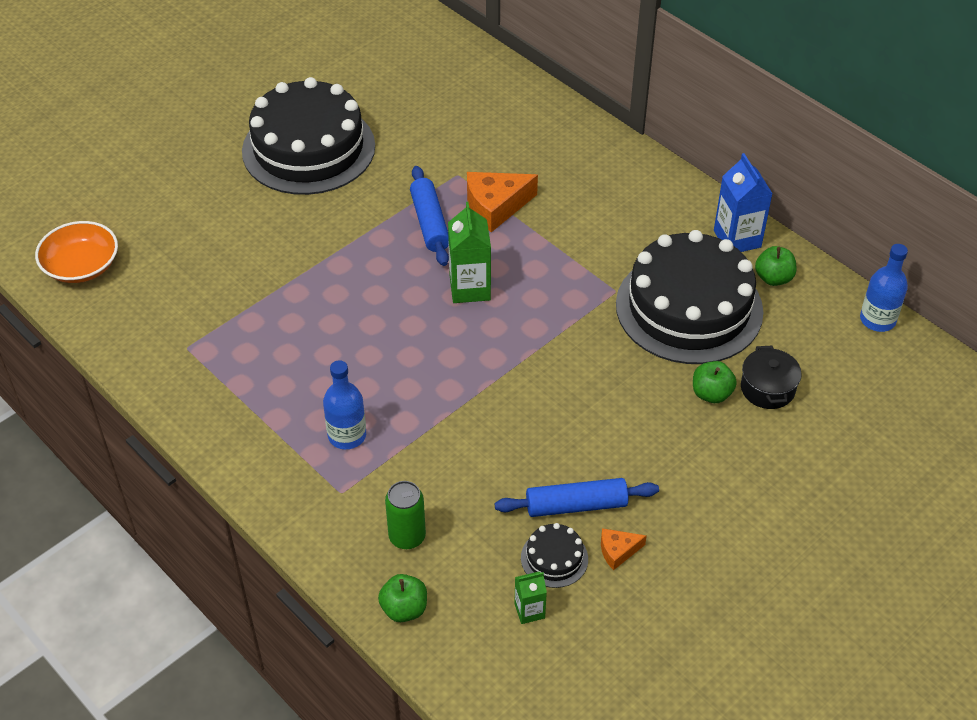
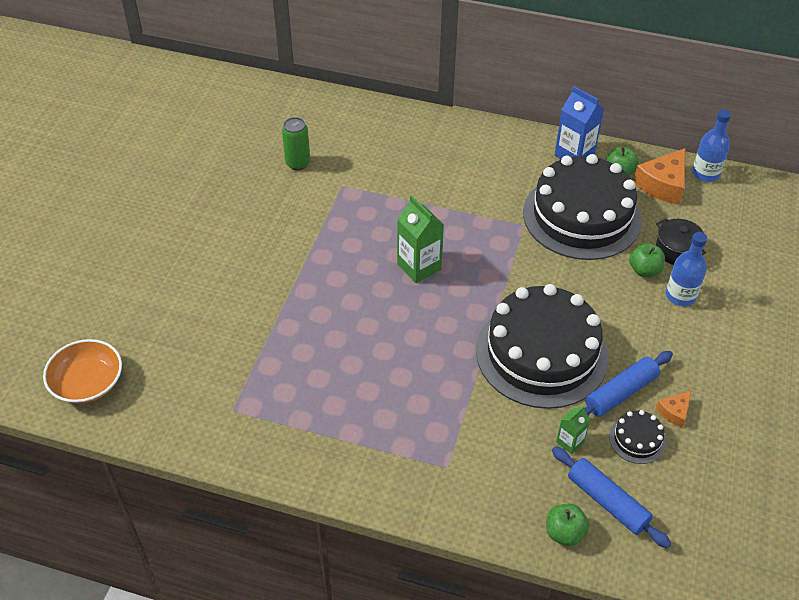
camera: 30 degrees left, 0 degrees up
(308, 148) = (210, 210): black cake -> black cake (541, 353)
(347, 435) = (416, 420): blue bottle -> blue bottle (680, 296)
(407, 537) = (522, 476): green can -> green can (298, 163)
(430, 223) = (350, 230): blue rolling pin -> blue rolling pin (607, 502)
(495, 206) = (389, 198): orange cheese -> orange cheese (662, 185)
(529, 611) = (651, 487): green carton -> green carton (570, 442)

